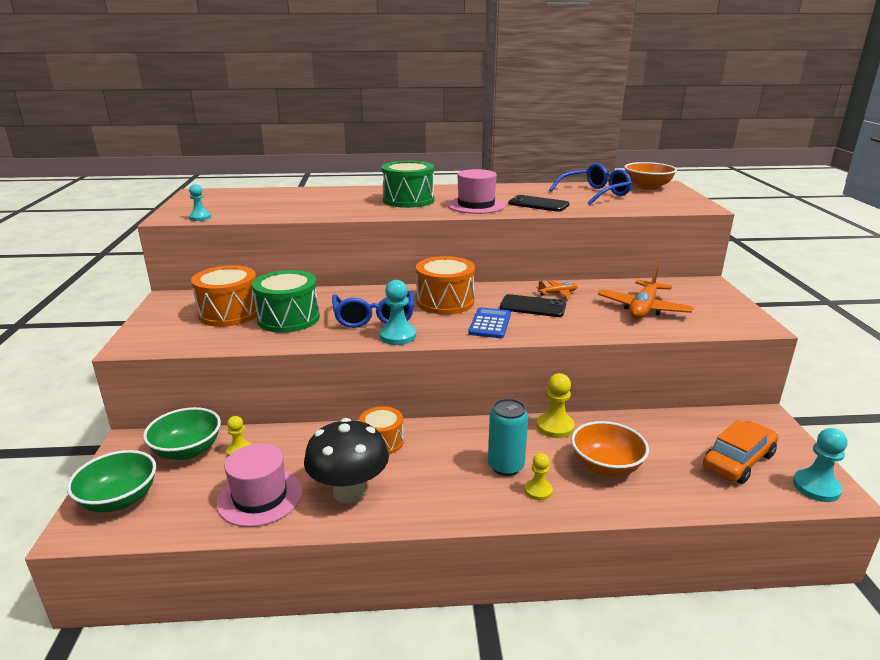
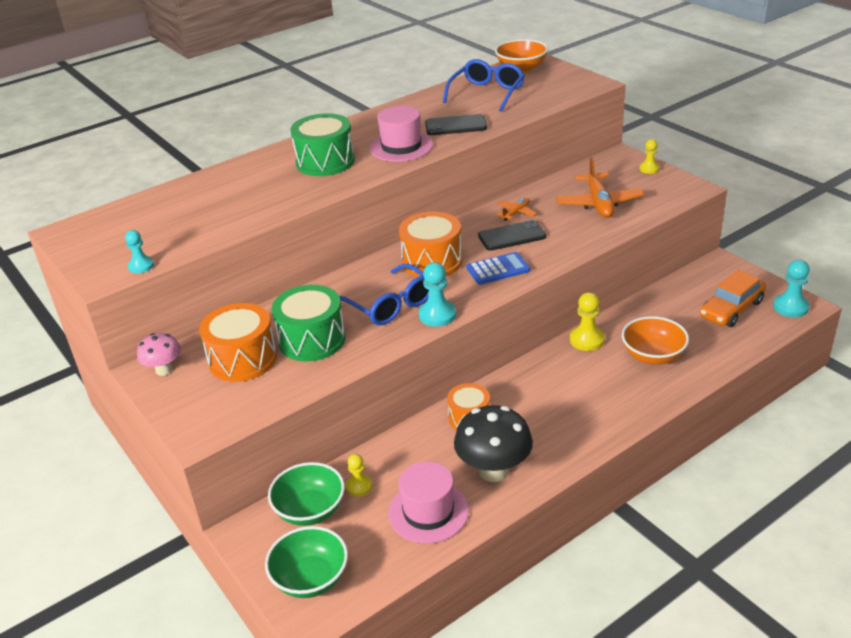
camera: 30 degrees left, 10 degrees up
(178, 301) = (164, 370): none -> pink mushroom
(490, 324) = (498, 269): blue calculator -> blue calculator turned 90 degrees clockwise
(506, 466) = (585, 390): turquoise can -> none
(538, 491) = (626, 398): yellow pawn -> yellow pawn (649, 169)
(738, 461) = (731, 309): orange car -> orange car turned 150 degrees counterclockwise

